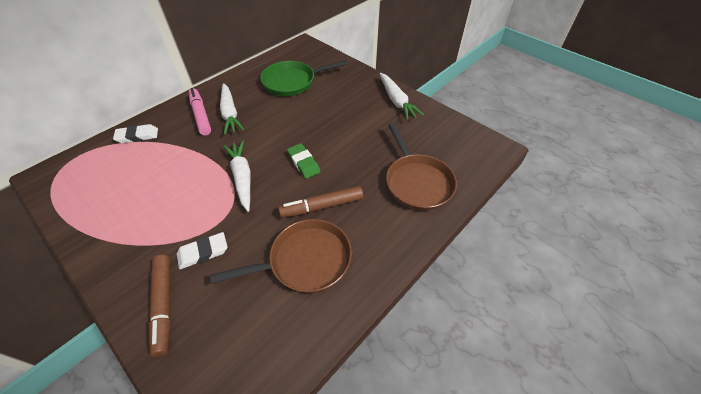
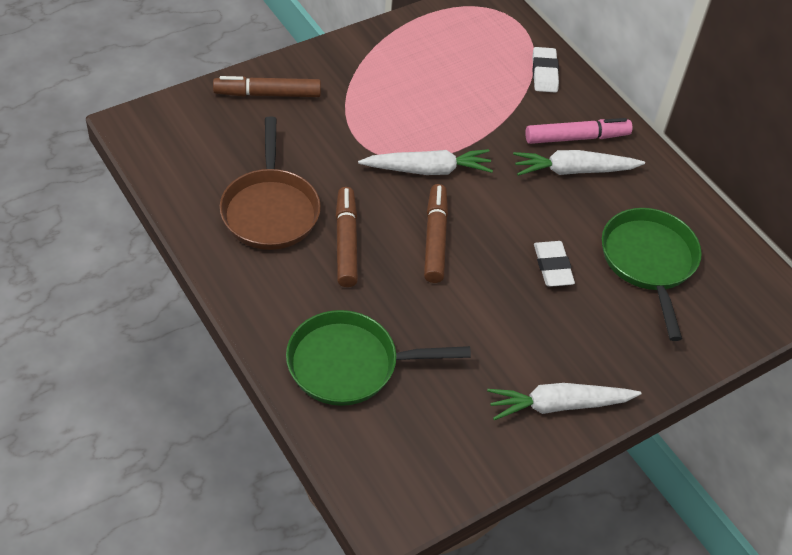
camera: 100 degrees right, 0 degrees up
(203, 252) = (320, 125): white eraser -> white eraser (552, 267)
(303, 163) = (435, 239): green eraser -> brown marker
(417, 182) = (350, 364): brown pan -> green pan

